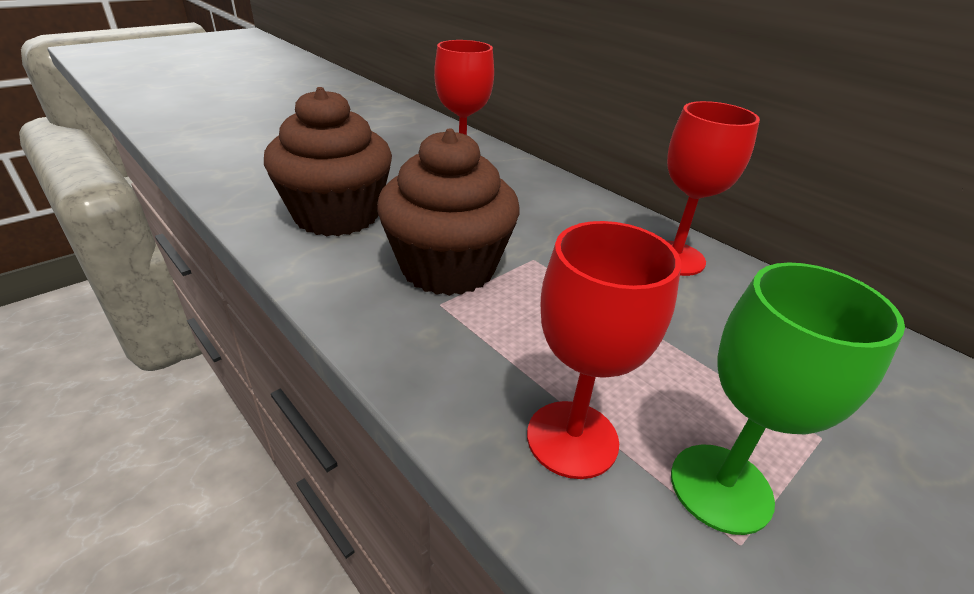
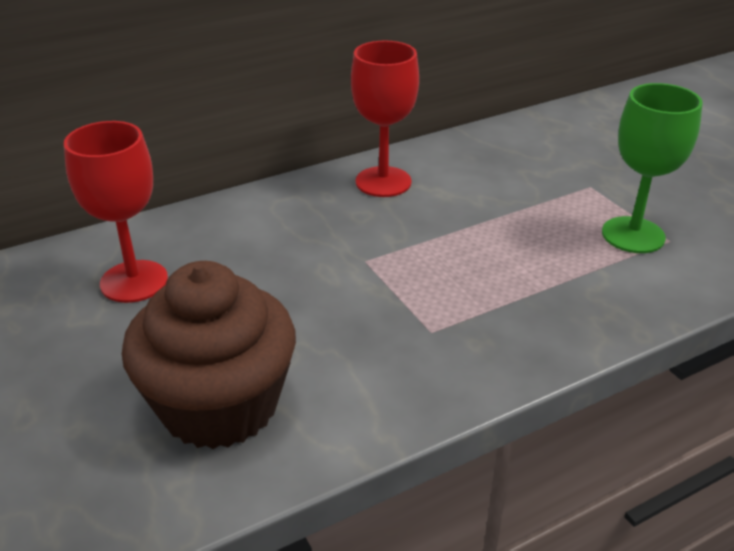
camera: 75 degrees left, 0 degrees up
(448, 267) = (369, 319): brown cupcake -> none
(572, 438) = (598, 284): red goblet -> none

